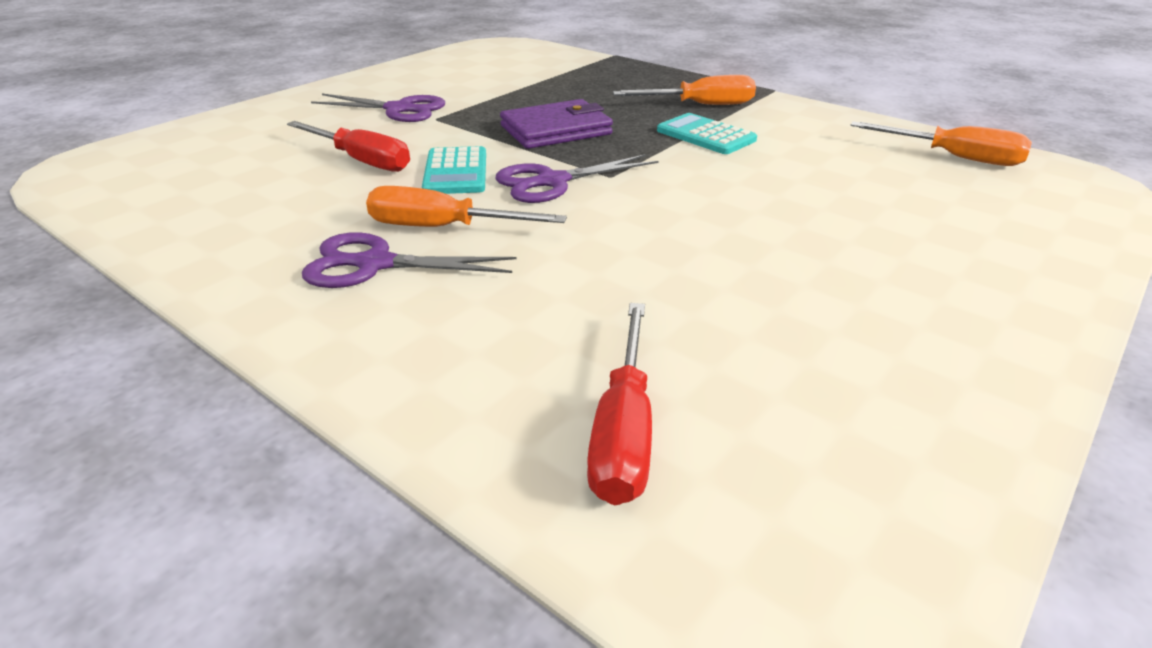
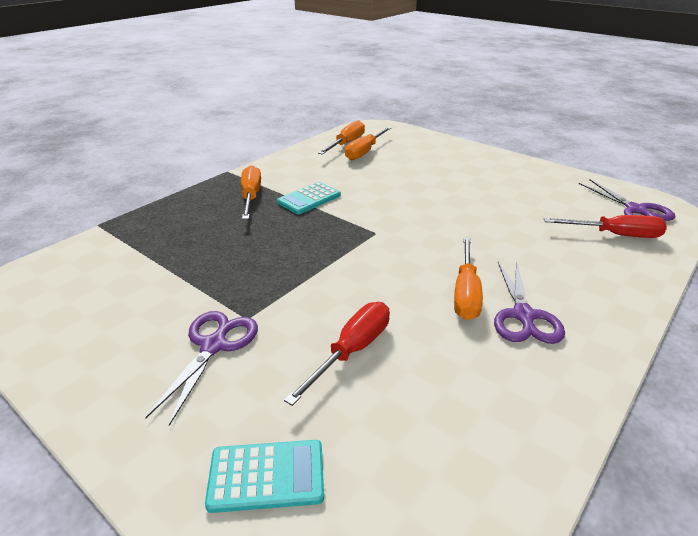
camera: 90 degrees left, 0 degrees up
(456, 172) = (374, 295): turquoise calculator -> turquoise calculator (266, 476)
(552, 182) = (387, 253): purple scissors -> purple scissors (636, 210)
(556, 130) = (291, 253): purple wallet -> none
(926, 172) = (364, 152): none -> orange screwdriver

